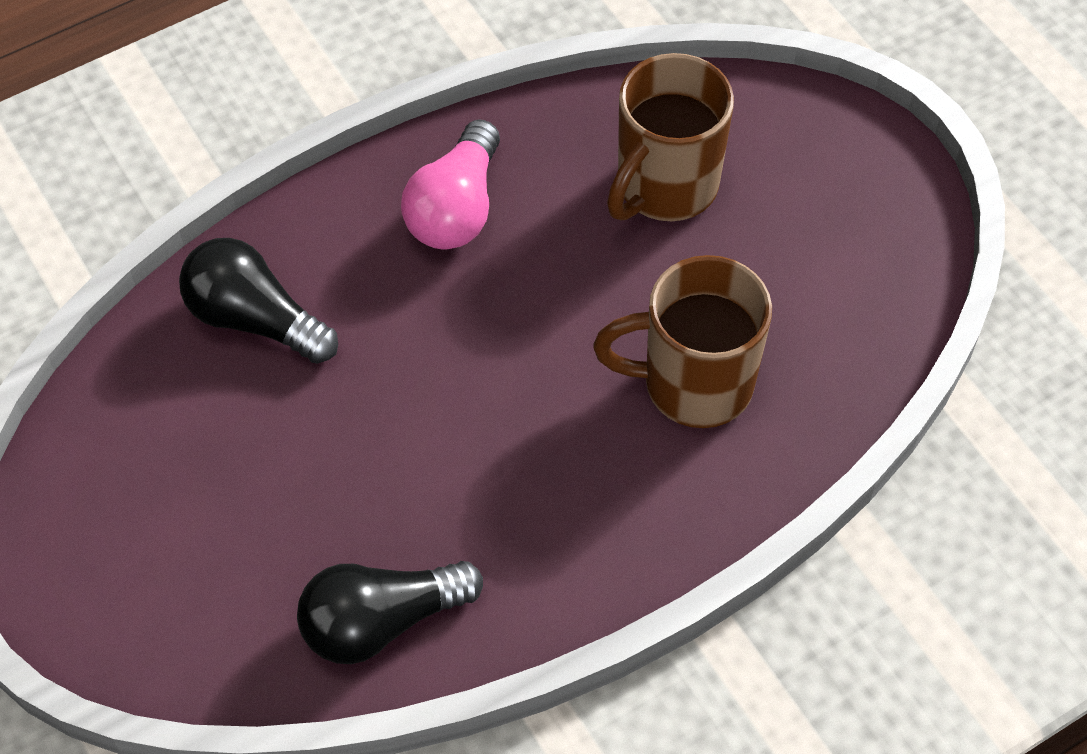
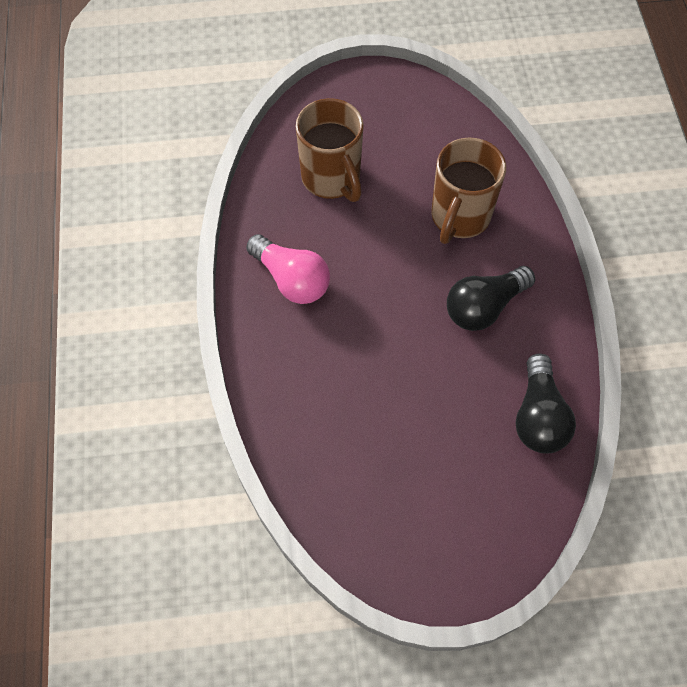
camera: 65 degrees left, 5 degrees up
(255, 319) = (313, 410): black light bulb -> black light bulb (484, 307)

